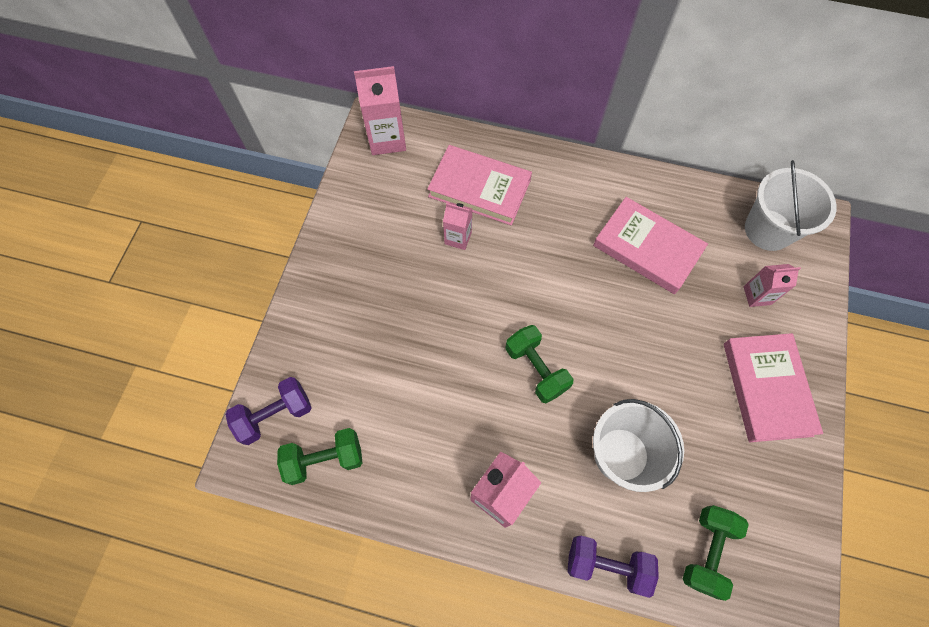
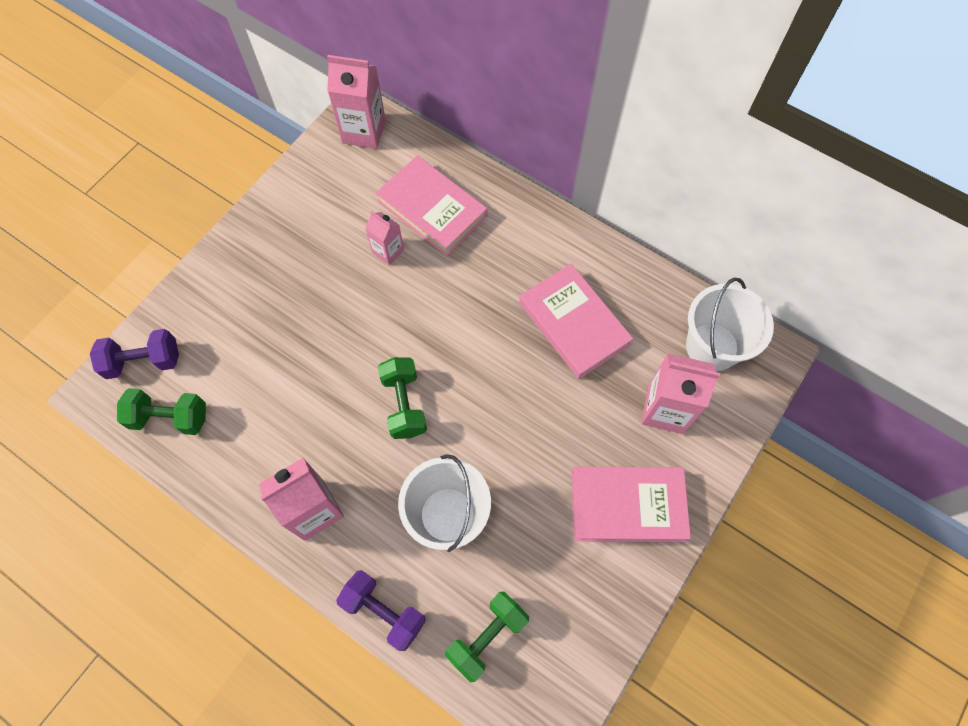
camera: 20 degrees right, 0 degrees up
(757, 295) = (665, 409): pink carton -> pink carton, size x1.69
(766, 388) = (627, 505): pink book -> pink book turned 75 degrees clockwise

